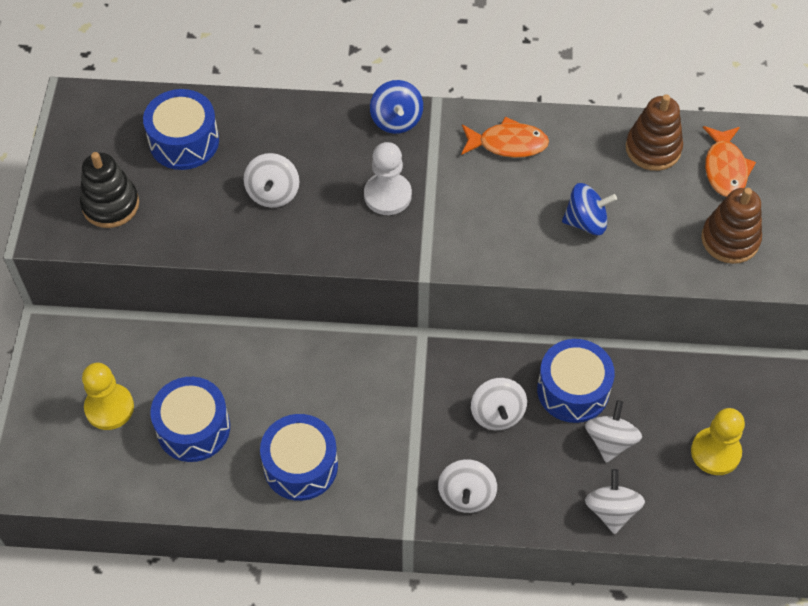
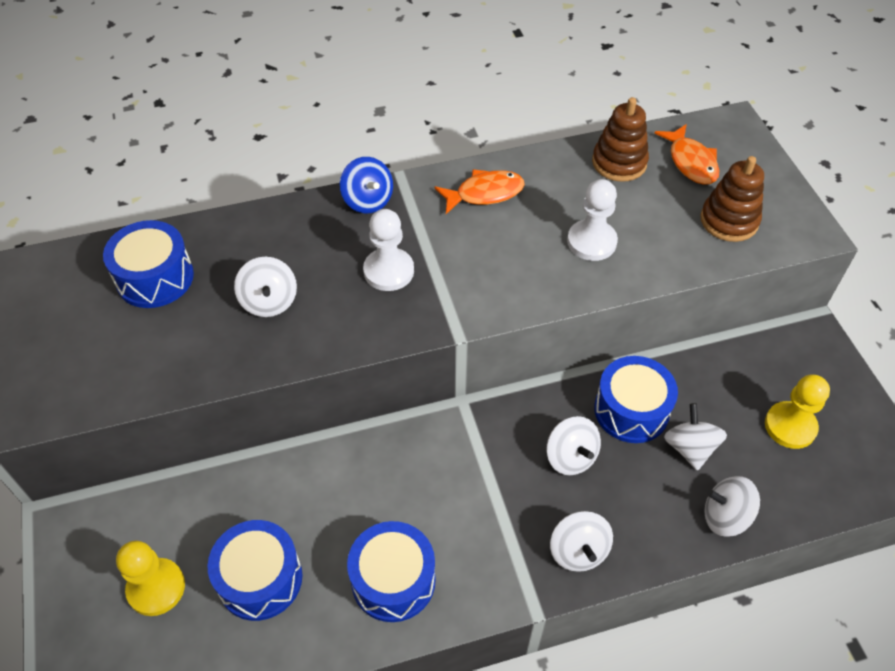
camera: 20 degrees left, 5 degrees down
(110, 205) = (93, 363): black stacking toy -> none
(586, 222) = (591, 242): blue spinning top -> white pawn
(611, 510) = (725, 517): white spinning top -> white spinning top turned 60 degrees counterclockwise

